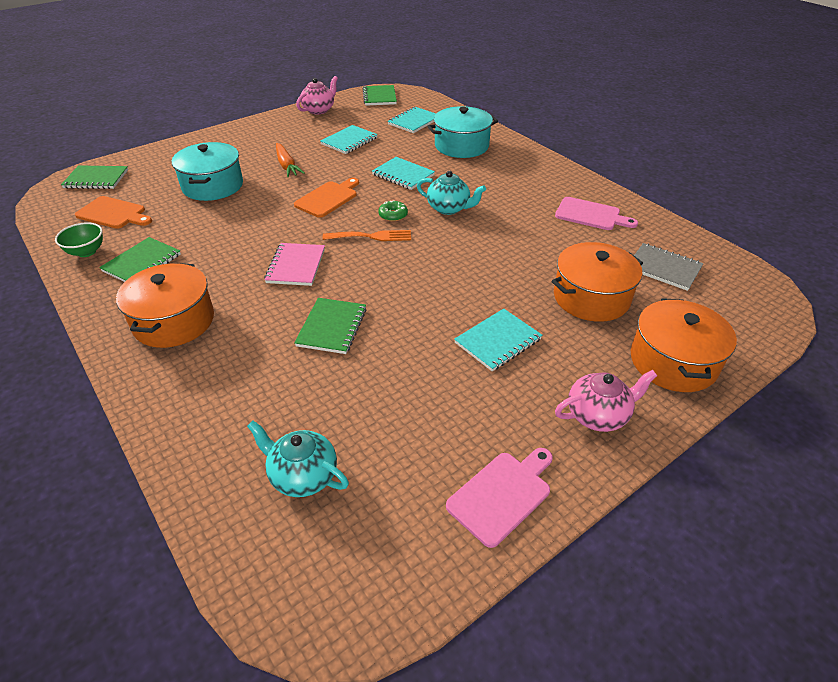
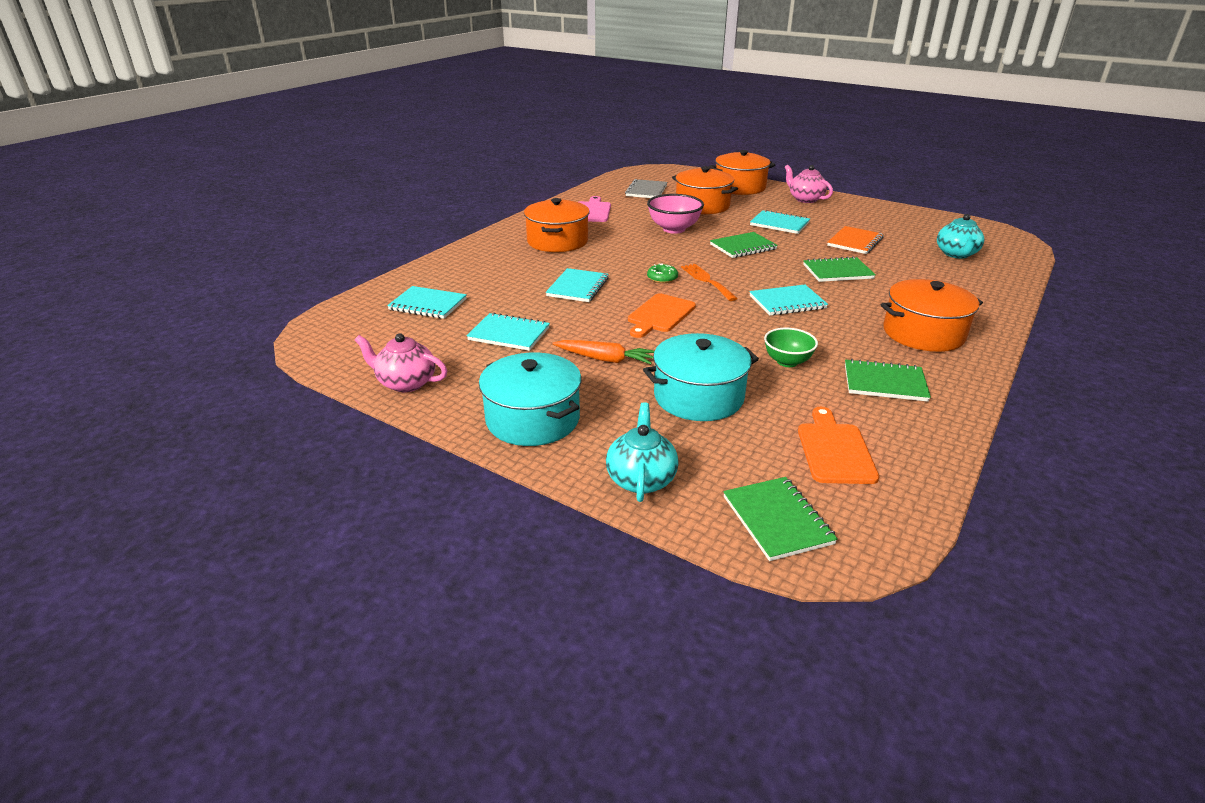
camera: 110 degrees left, 10 degrees down
(86, 252) = (918, 430): green bowl -> green bowl (787, 362)
(287, 165) = (605, 359): orange carrot -> orange carrot turned 60 degrees clockwise
(296, 266) = (787, 302): pink notebook -> turquoise notebook
(328, 198) = (660, 315): orange cutting board -> orange cutting board turned 75 degrees counterclockwise
(379, 97) = (340, 344): green notebook -> green notebook (743, 247)
(403, 385) = (855, 242): none -> orange notebook
(449, 208) = (627, 258): turquoise teapot -> turquoise teapot (641, 479)
(461, 146) = (488, 269): turquoise pot -> turquoise pot (532, 419)
(502, 494) = (887, 212): pink cutting board -> none
(509, 182) = (557, 241): none -> orange pot
(513, 253) = (674, 229): none -> pink bowl

